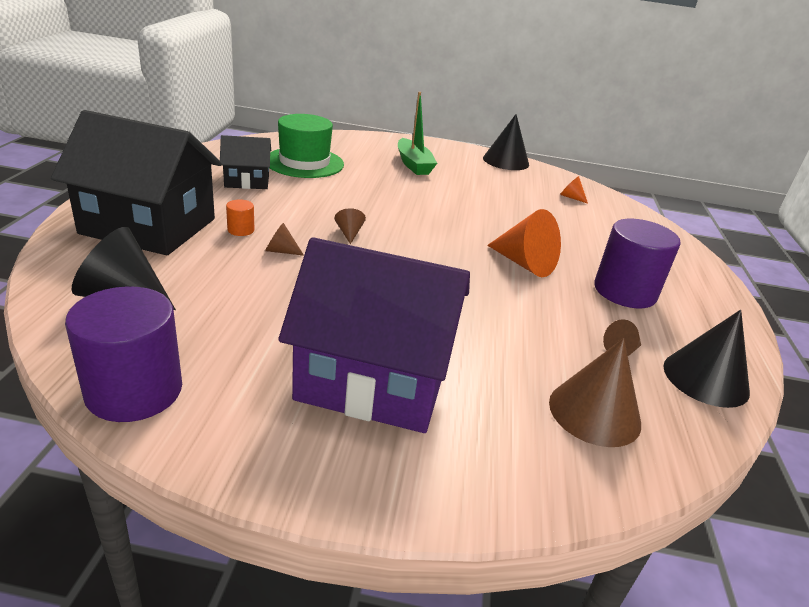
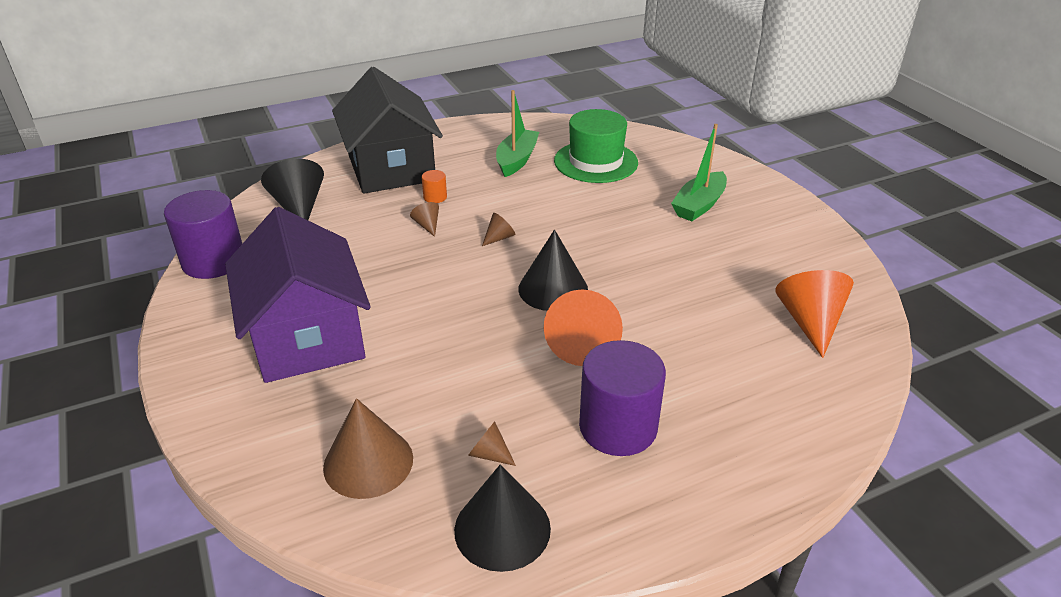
camera: 60 degrees right, 5 degrees up
(247, 181) = (517, 160): black house -> green boat
(506, 161) = (828, 247): black cone -> black cone (553, 289)
(571, 197) = (810, 322): orange cone -> orange cone, size x2.07

